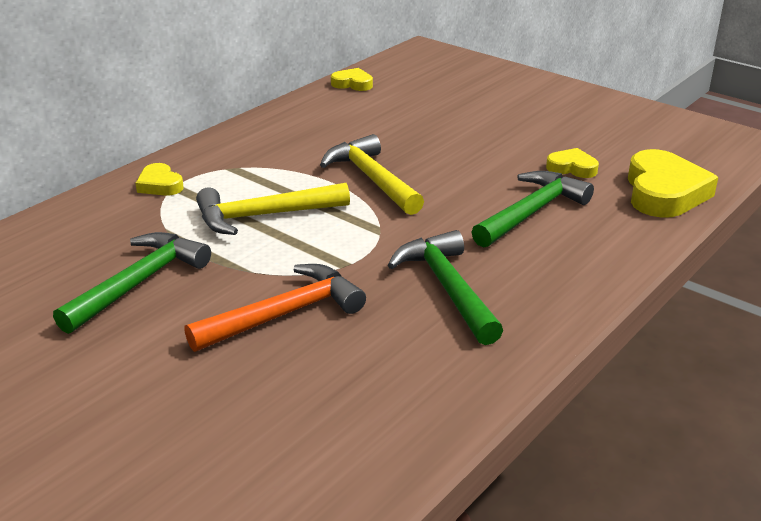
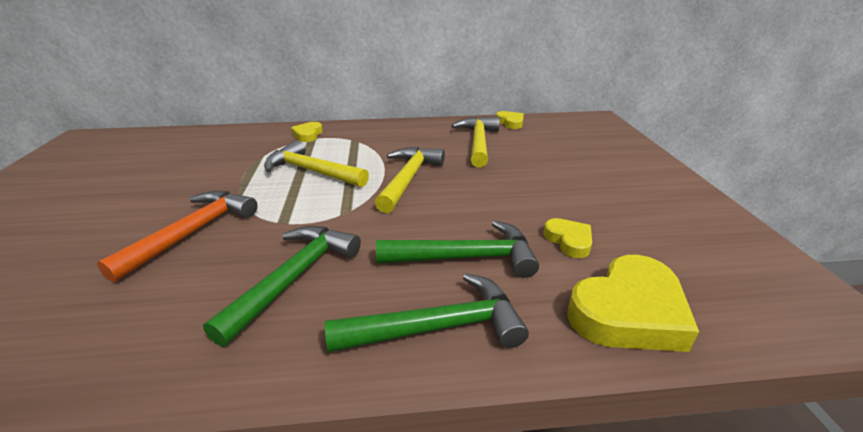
camera: 45 degrees right, 0 degrees up
(139, 283) = (193, 176): green hammer -> green hammer (438, 327)
(285, 314) = (193, 232): orange hammer -> orange hammer turned 75 degrees counterclockwise
(363, 117) = (478, 142): none -> yellow hammer

